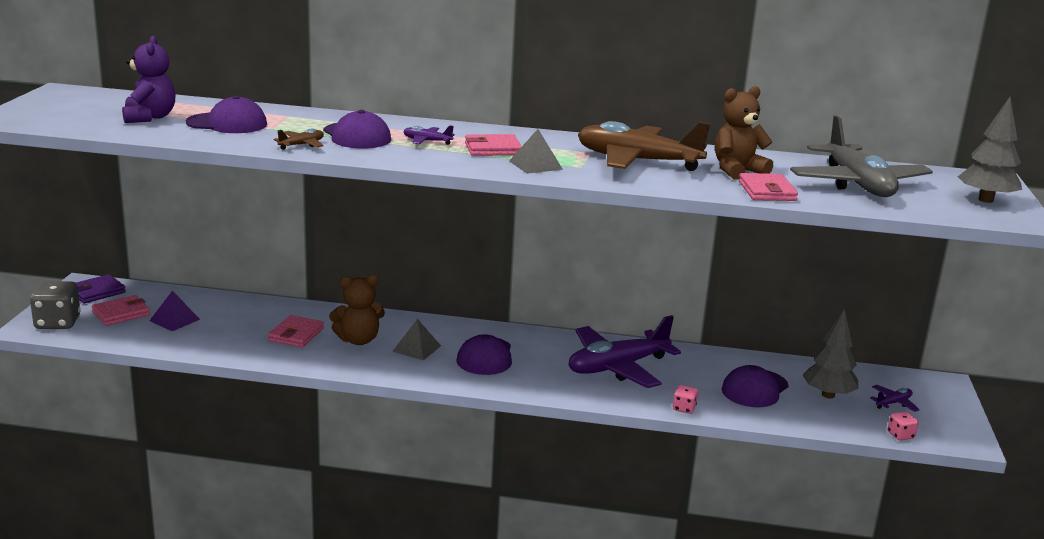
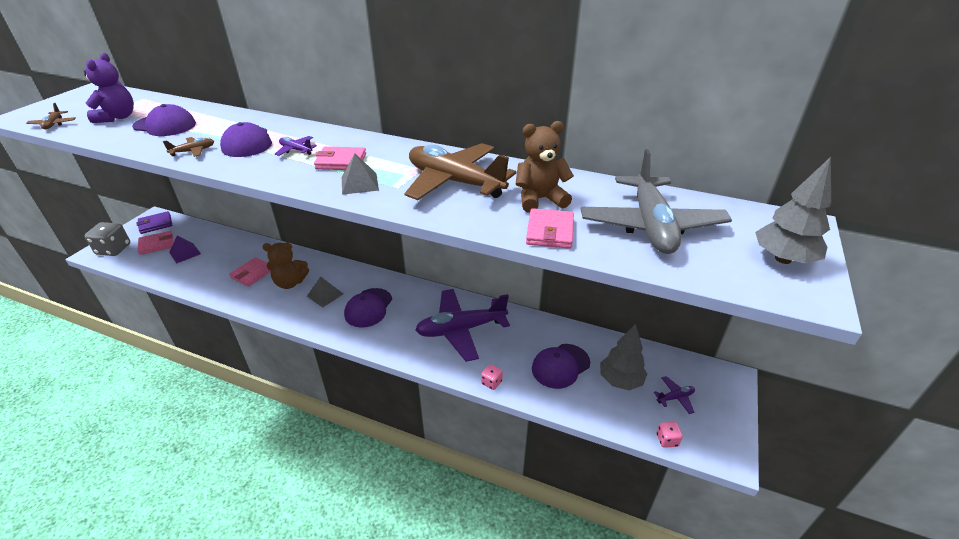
camera: 15 degrees right, 15 degrees up
(71, 125) = (54, 124): none -> brown plane

